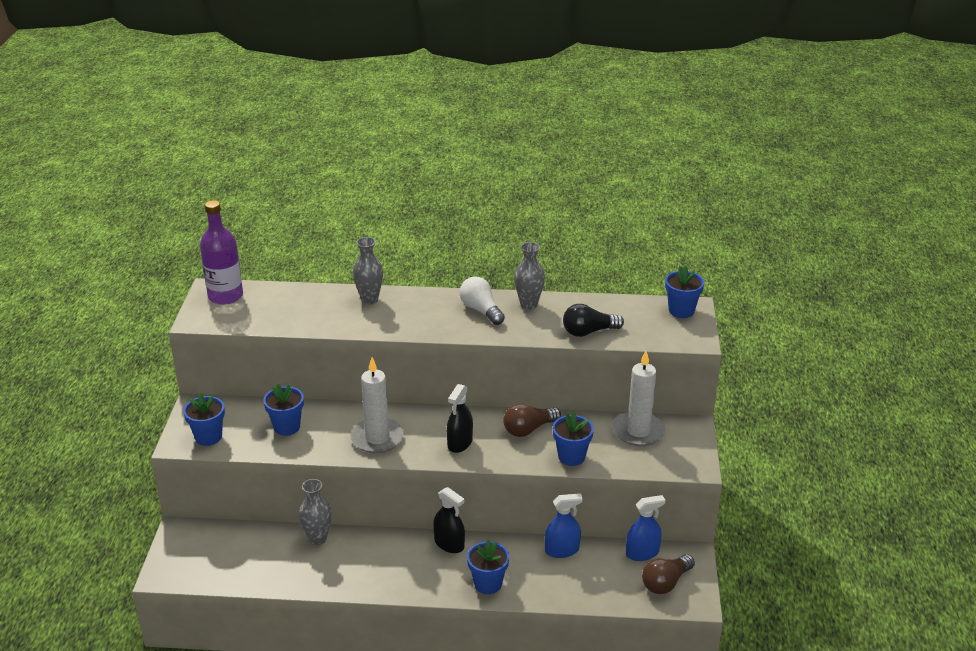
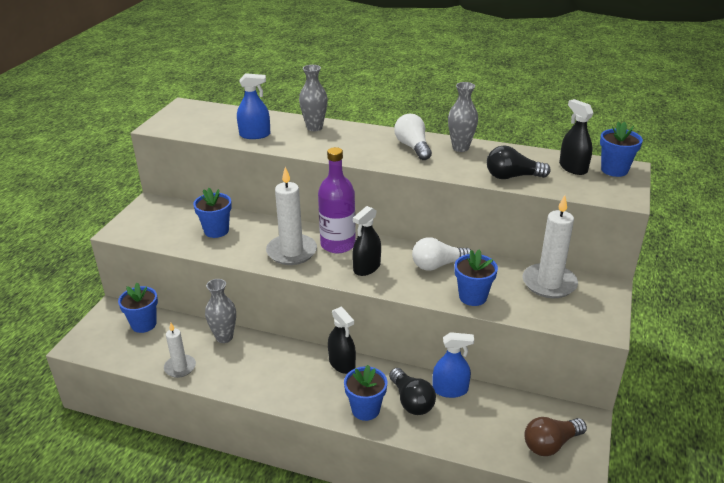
camera: 15 degrees right, 0 degrees up
(208, 437) = (146, 229): blue flower pot -> blue flower pot (144, 324)
(225, 296) = (193, 112): purple bottle -> purple bottle (338, 244)
(285, 577) = (180, 367): none -> white candle
(528, 429) = (438, 265): brown light bulb -> white light bulb
(529, 568) = (411, 401): none -> black light bulb
(642, 313) = (573, 168): none -> black spray bottle
(642, 553) = (532, 408): blue spray bottle -> blue spray bottle (255, 135)

